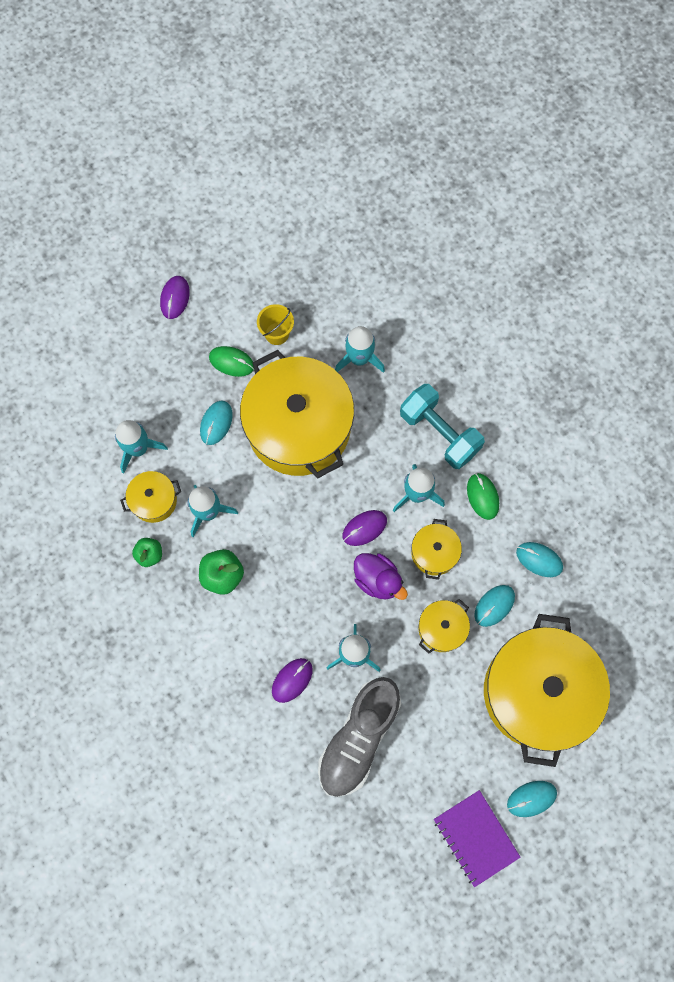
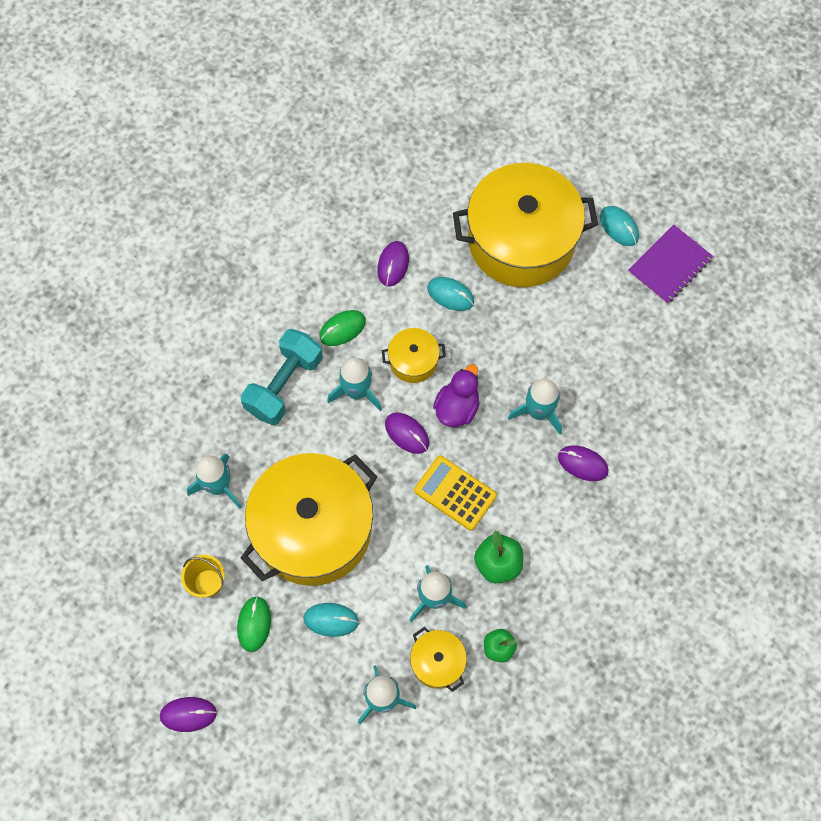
camera: 105 degrees left, 5 degrees down
(297, 556) = (455, 493): none -> yellow calculator
(358, 738) = (617, 387): grey shoe -> none
(442, 628) = (487, 337): yellow pot -> none
(539, 560) = (393, 264): turquoise mouse -> purple mouse

